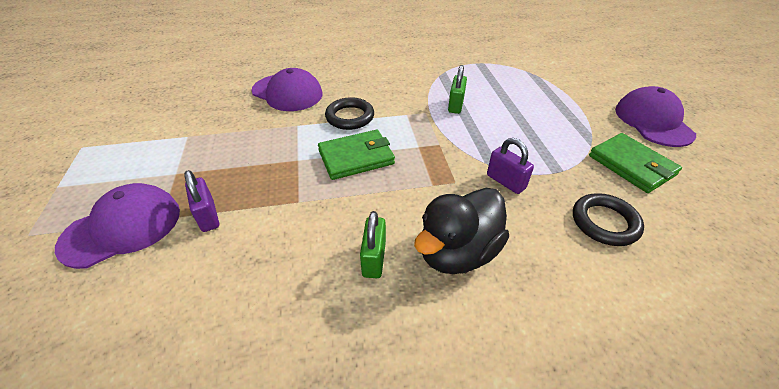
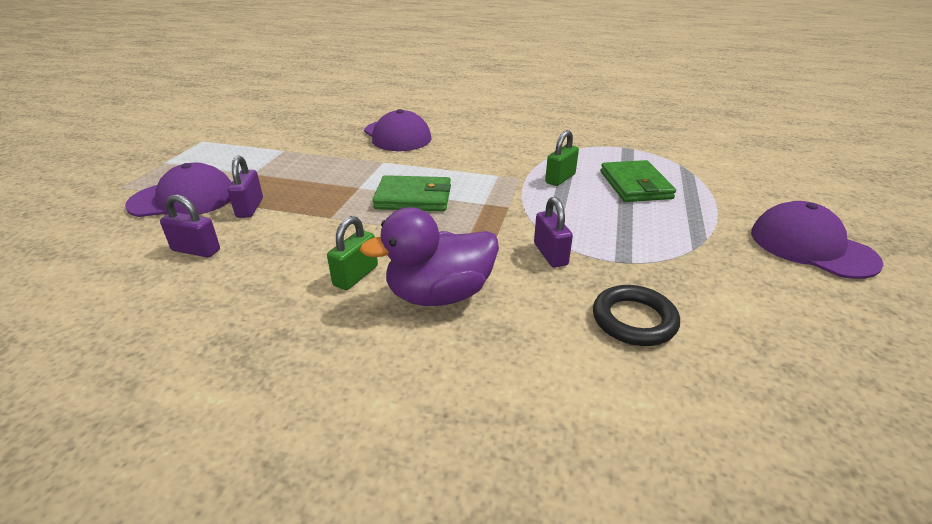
camera: 25 degrees right, 10 degrees down
(191, 287) = (196, 250): none -> purple padlock
(350, 117) = (438, 166): black ring -> none
(457, 252) = (439, 295): black duck -> purple duck
(631, 165) = (730, 280): green wallet -> green wallet (635, 185)
(653, 121) = (811, 247): purple cap -> purple cap turned 60 degrees counterclockwise

